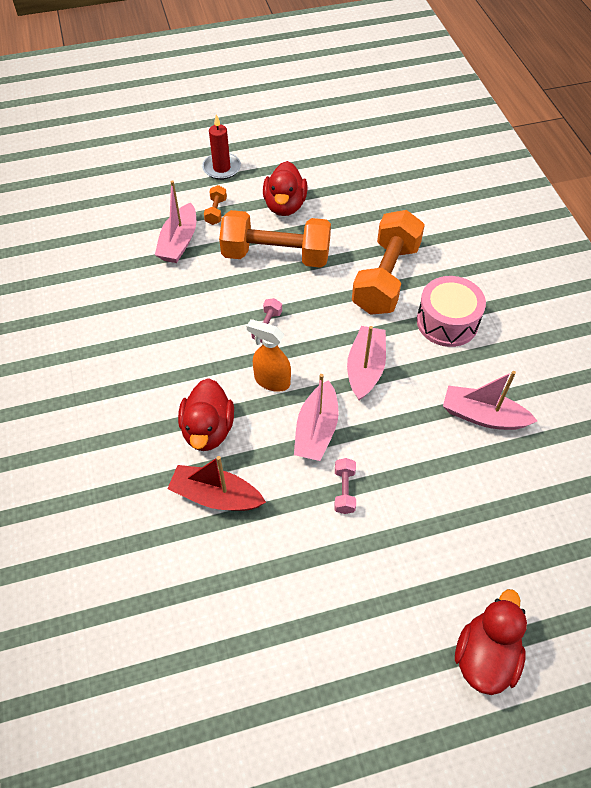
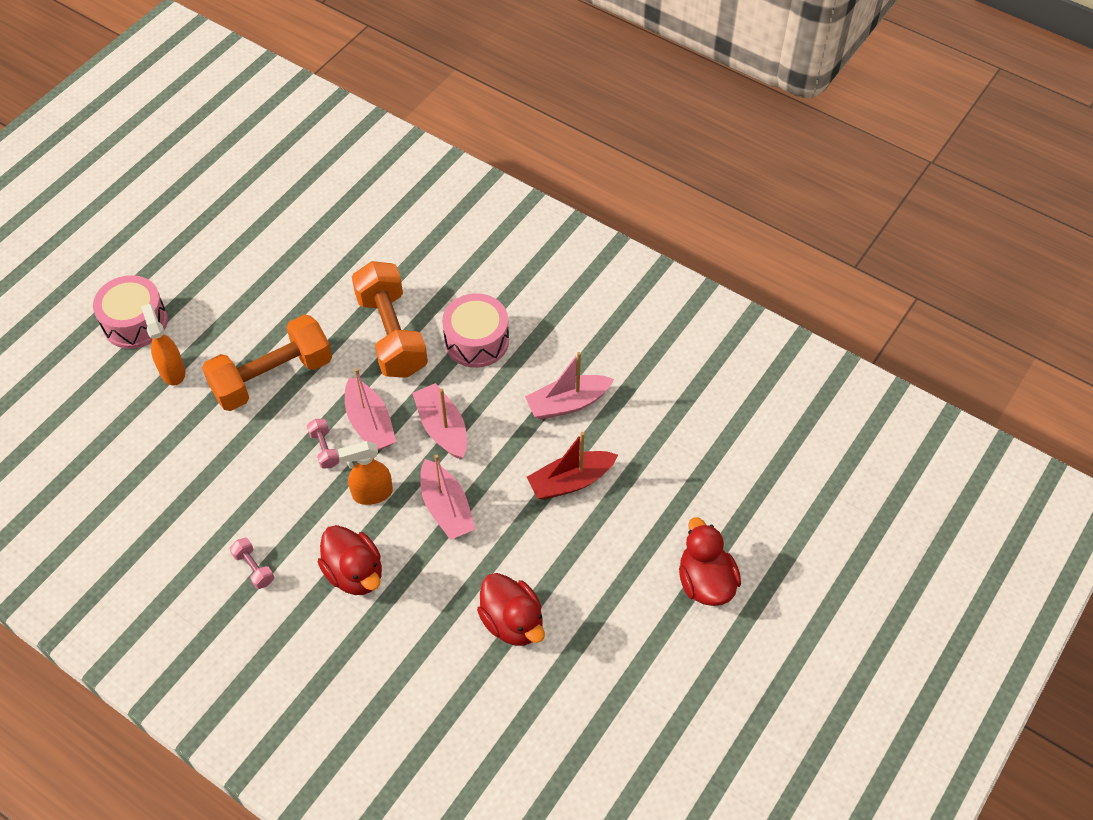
camera: 40 degrees left, 0 degrees up
(179, 242) = (164, 425): pink boat -> pink boat (370, 424)
(216, 211) = (172, 371): orange dumbbell -> orange spray bottle
(216, 496) = (411, 620): red boat -> red boat (571, 481)
(221, 168) = (135, 322): red candle -> pink drum
(285, 205) = (236, 322): red duck -> red duck (512, 622)
(344, 490) = (510, 540): pink dumbbell -> pink dumbbell (254, 568)

